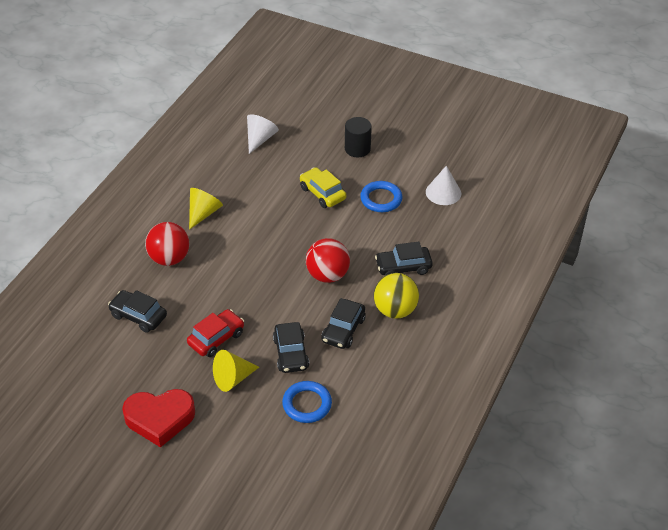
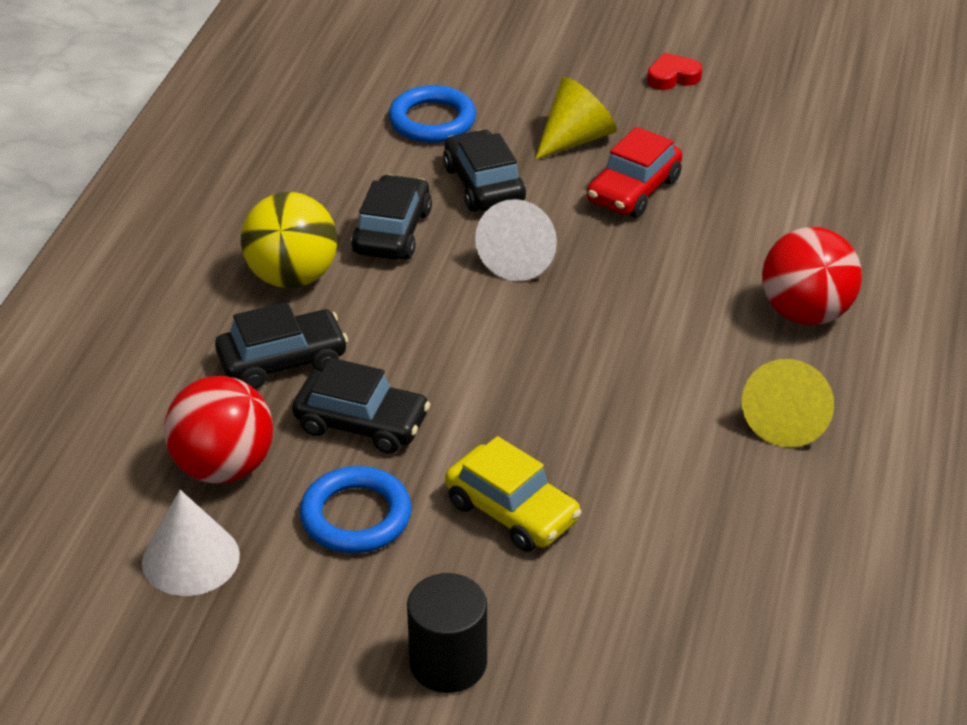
camera: 170 degrees right, 5 degrees down
(138, 316) = (802, 206): black car -> black car (361, 423)
(159, 419) = (672, 77): red heart -> red heart, size x0.46
(260, 139) = (742, 654): white cone -> white cone (519, 259)
(327, 275) = (449, 324): red ball -> red ball (223, 467)

